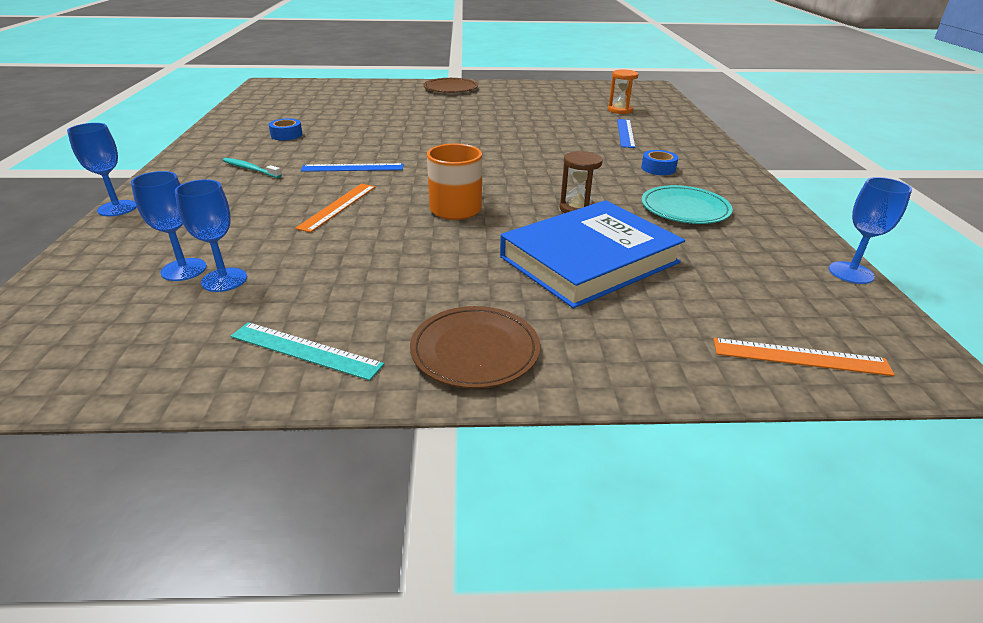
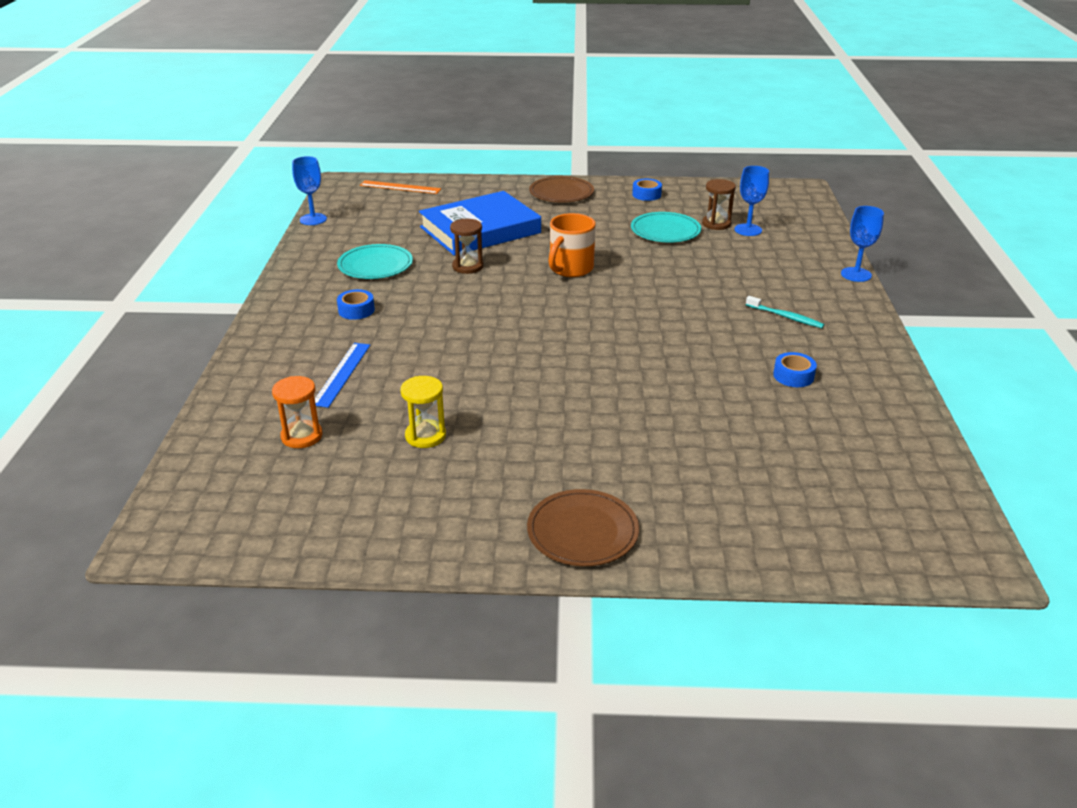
camera: 175 degrees left, 0 degrees up
(224, 280) = (716, 224): blue goblet -> brown hourglass
(305, 350) = (646, 194): turquoise ruler -> blue tape
(314, 265) = (665, 231): none -> turquoise plate
(338, 206) = (672, 273): orange ruler -> none
(352, 168) = (680, 317): blue ruler -> none
(545, 111) = (425, 436): none -> yellow hourglass

